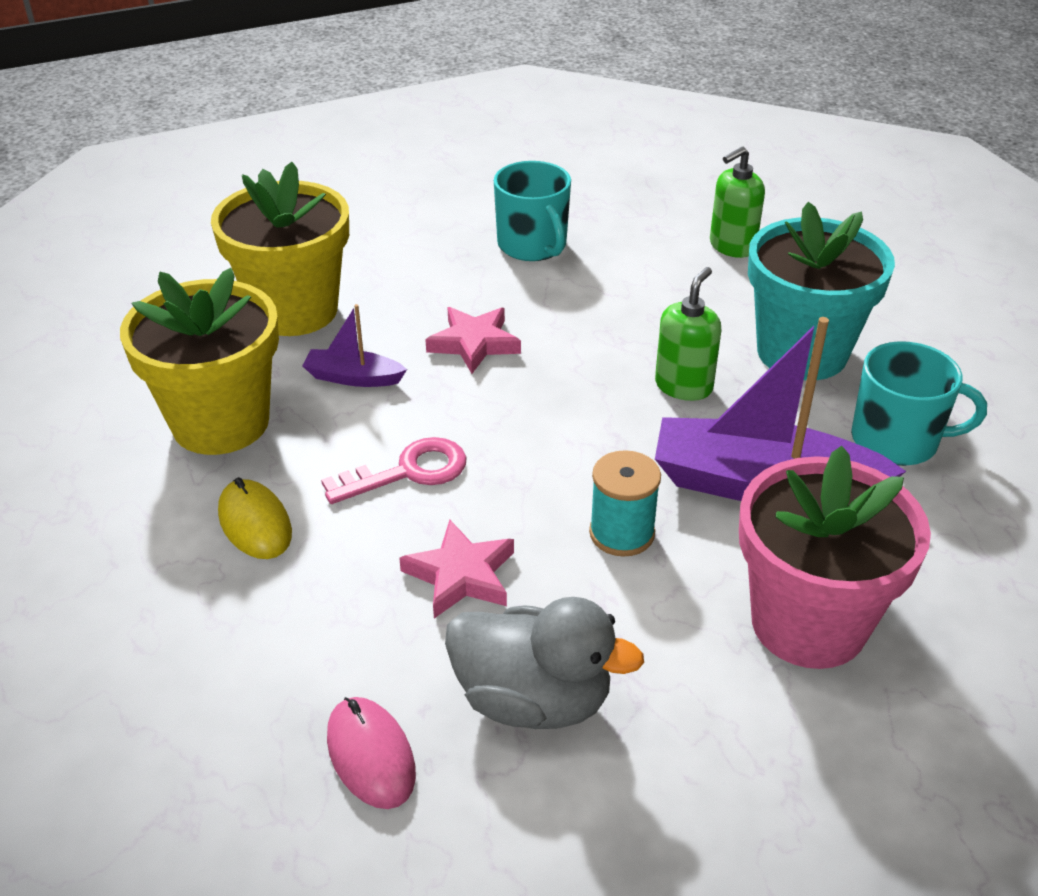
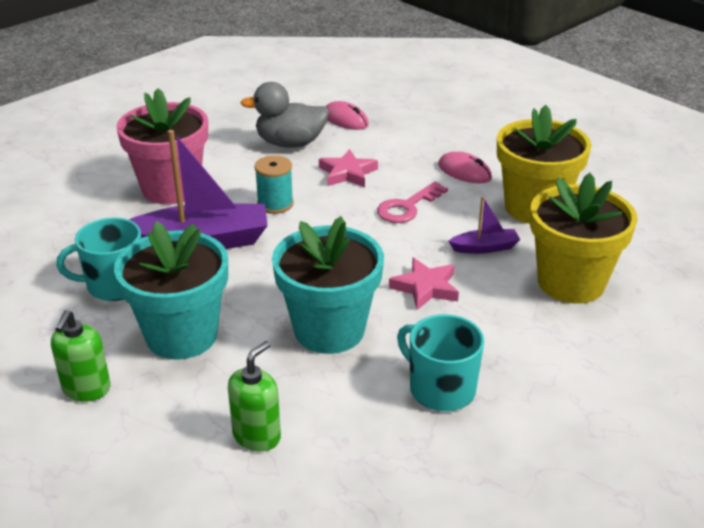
camera: 160 degrees right, 5 degrees down
(255, 523) = (464, 171): yellow mouse -> pink mouse
(620, 321) = (329, 330): none -> turquoise flower pot
(683, 386) = (265, 290): green soap dispenser -> green soap dispenser (86, 389)

